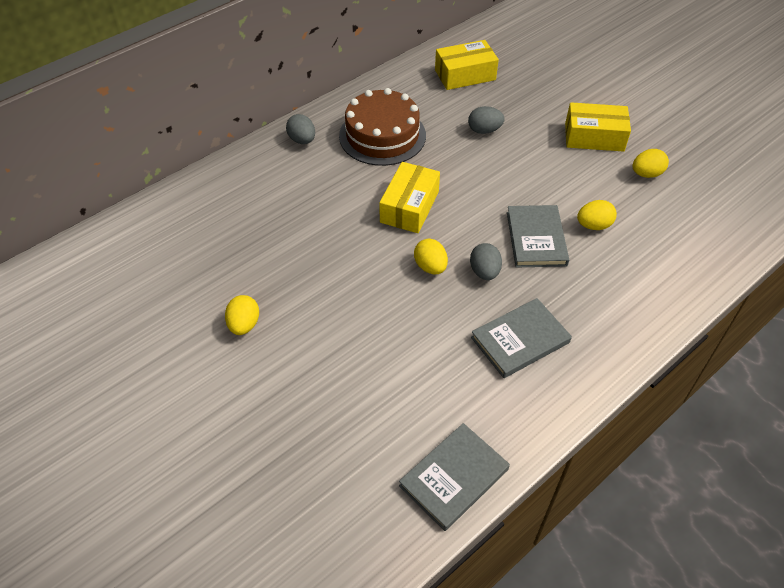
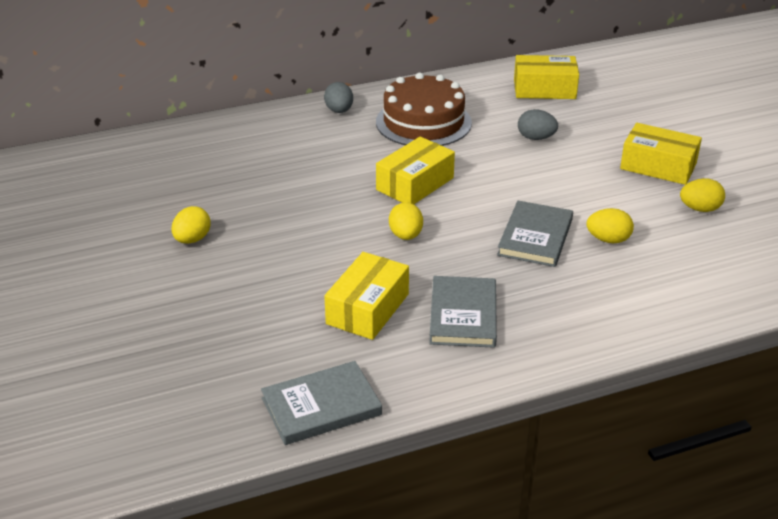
camera: 20 degrees right, 15 degrees down
(439, 357) = (368, 309): none -> yellow box
(484, 272) = (460, 252): grey egg -> none
(520, 340) = (463, 315): grey book -> grey book turned 75 degrees counterclockwise

